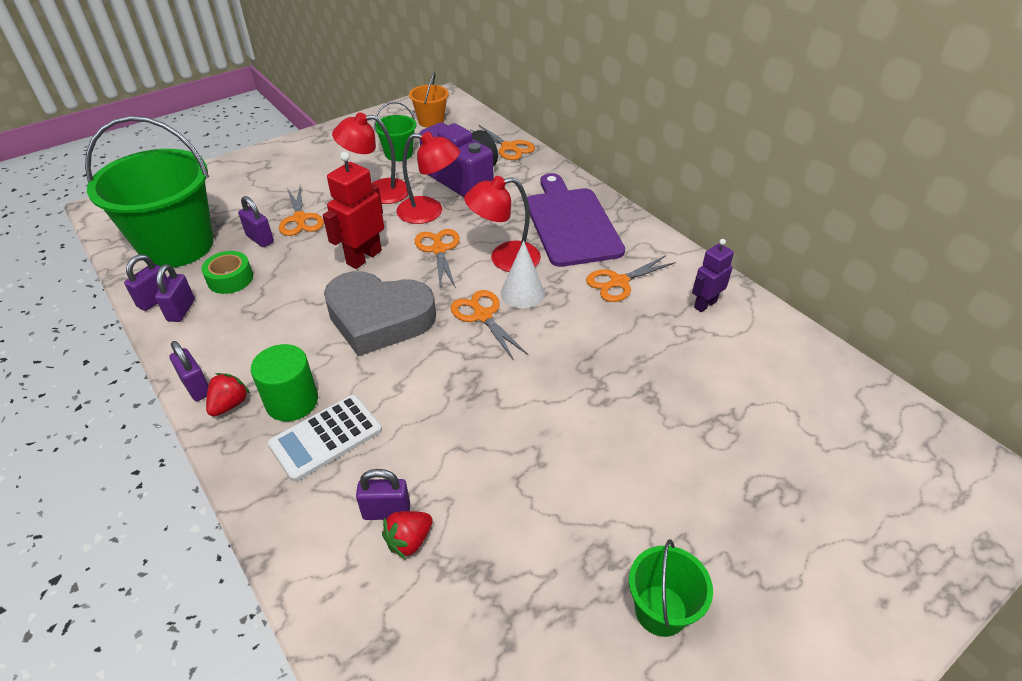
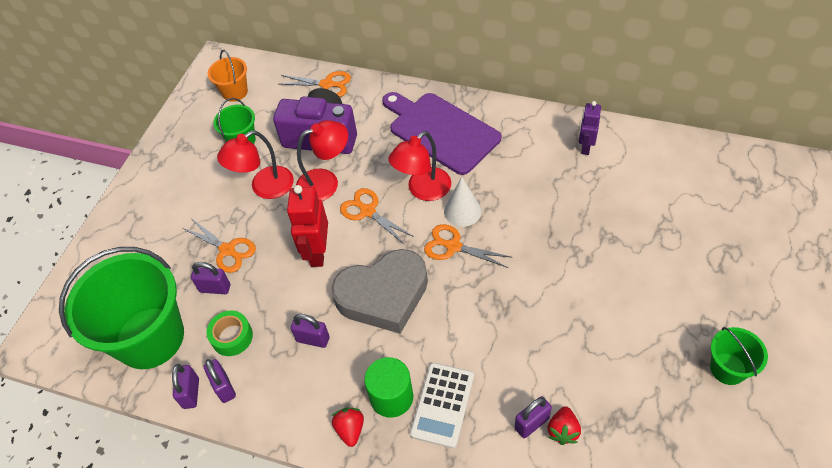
camera: 30 degrees left, 10 degrees up
(196, 387) = (311, 435): purple padlock -> purple padlock (313, 339)
(619, 282) = (518, 162): orange scissors -> none

